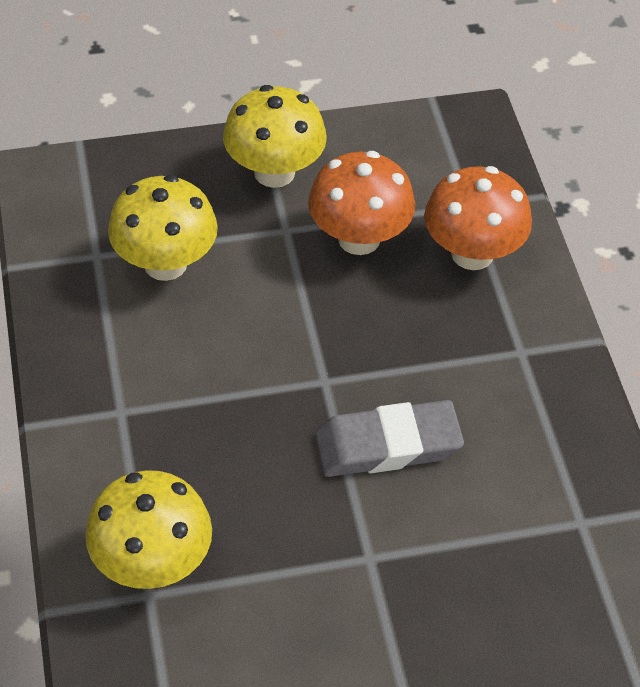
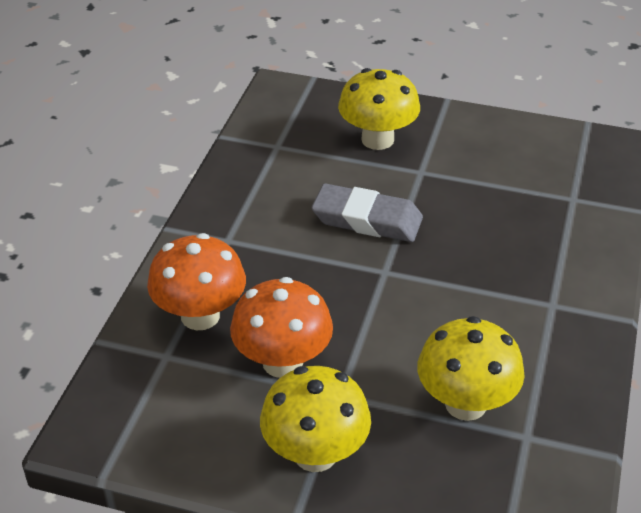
camera: 150 degrees left, 10 degrees down
(152, 563) = (564, 211): yellow mushroom -> yellow mushroom (377, 139)

